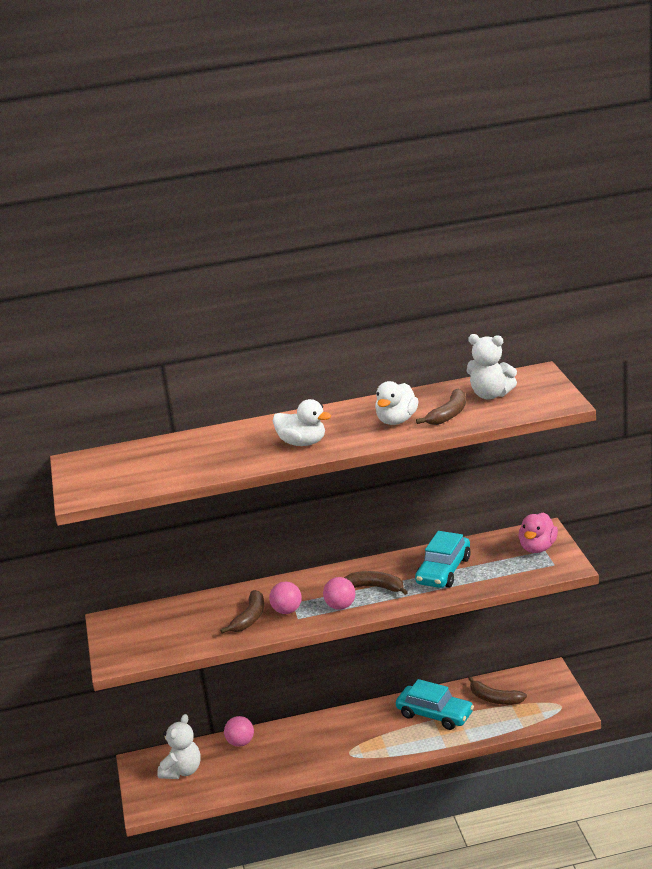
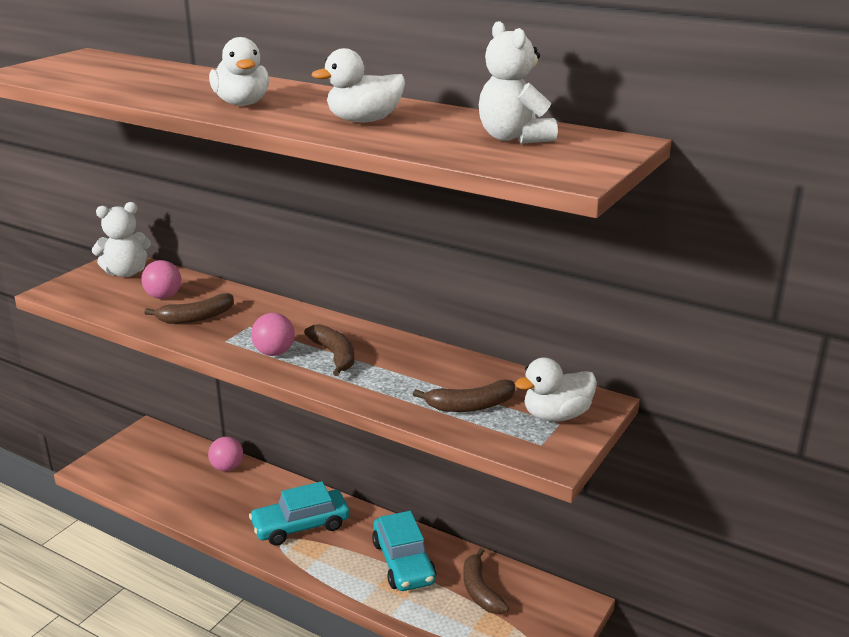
camera: 40 degrees right, 0 degrees up
(182, 771) = (156, 459): white teddy bear -> white teddy bear (126, 273)
(287, 611) = (231, 329): pink ball -> pink ball (163, 296)
(443, 571) = (420, 379): turquoise car -> turquoise car (301, 525)
(448, 414) = (423, 135): brown banana -> brown banana (470, 406)
(537, 548) = (556, 416): pink duck -> white duck

